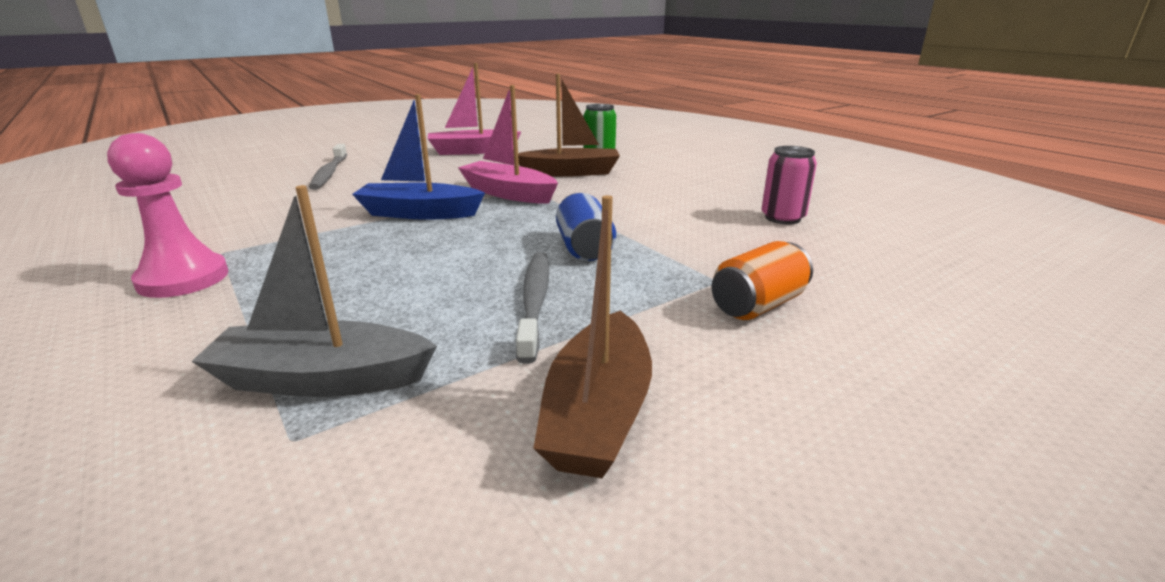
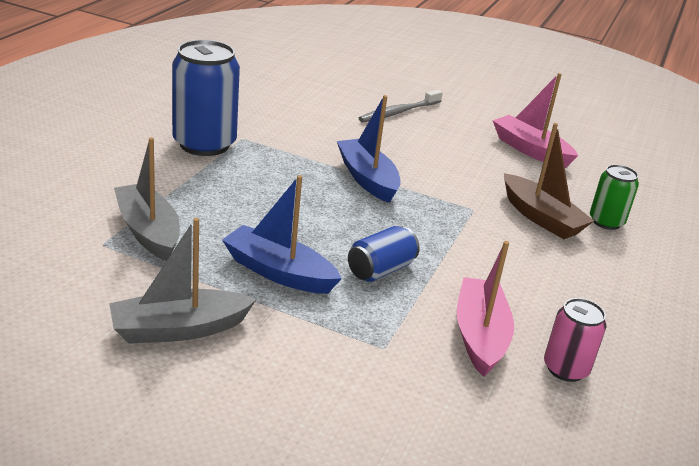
camera: 55 degrees right, 5 degrees up
(183, 279) = (204, 144): pink pawn -> blue can
(508, 193) = (450, 202): pink boat -> pink boat (480, 336)
(534, 302) = (279, 272): grey toothbrush -> blue boat
(598, 412) = (179, 329): brown boat -> grey boat
(758, 305) = (358, 374): orange can -> none

